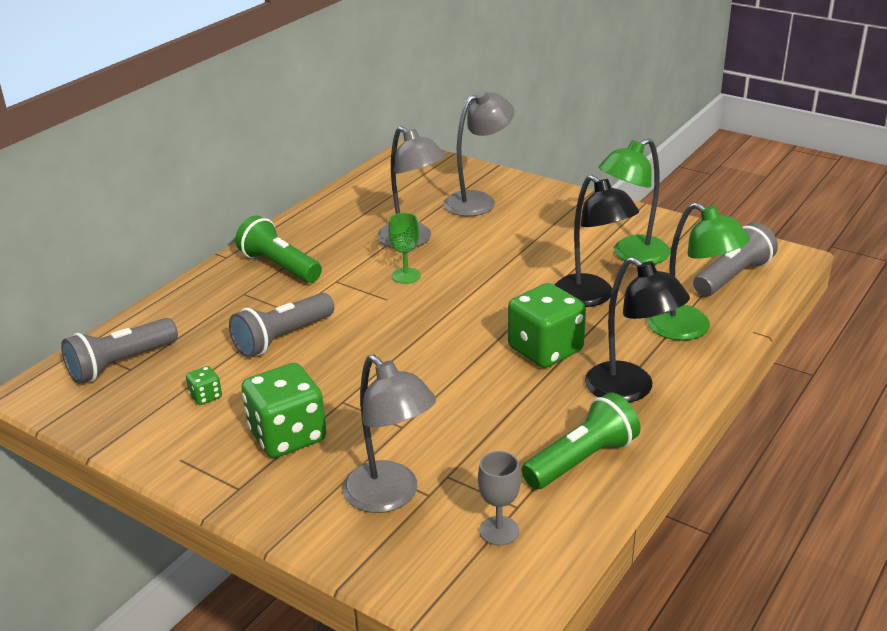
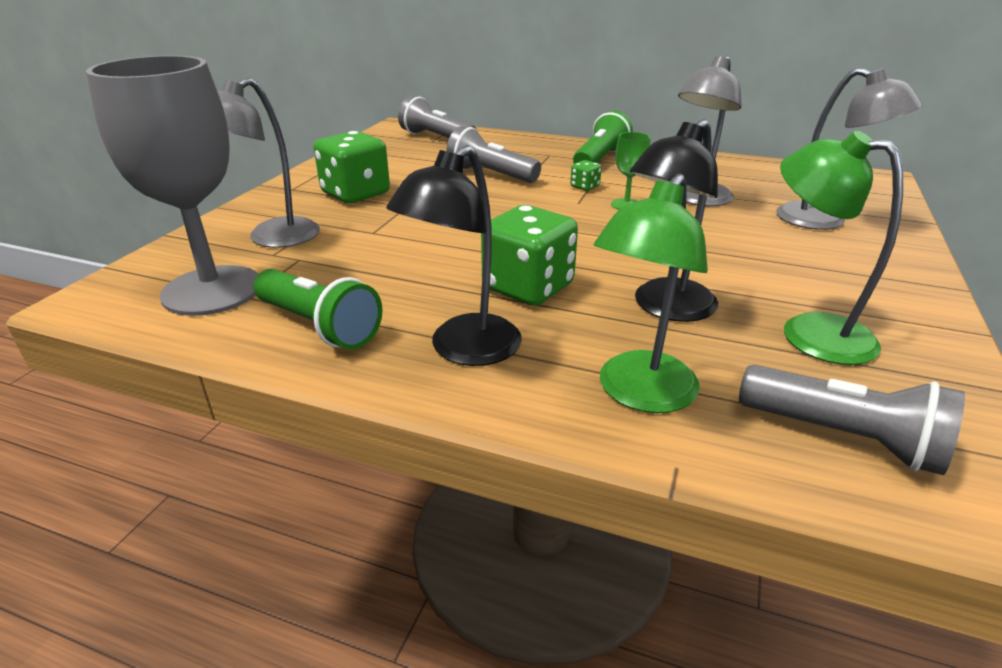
camera: 75 degrees right, 0 degrees up
(206, 396) = (403, 164): green dice -> green dice (585, 187)
(499, 531) = (212, 290): grey goblet -> grey goblet, size x2.38

